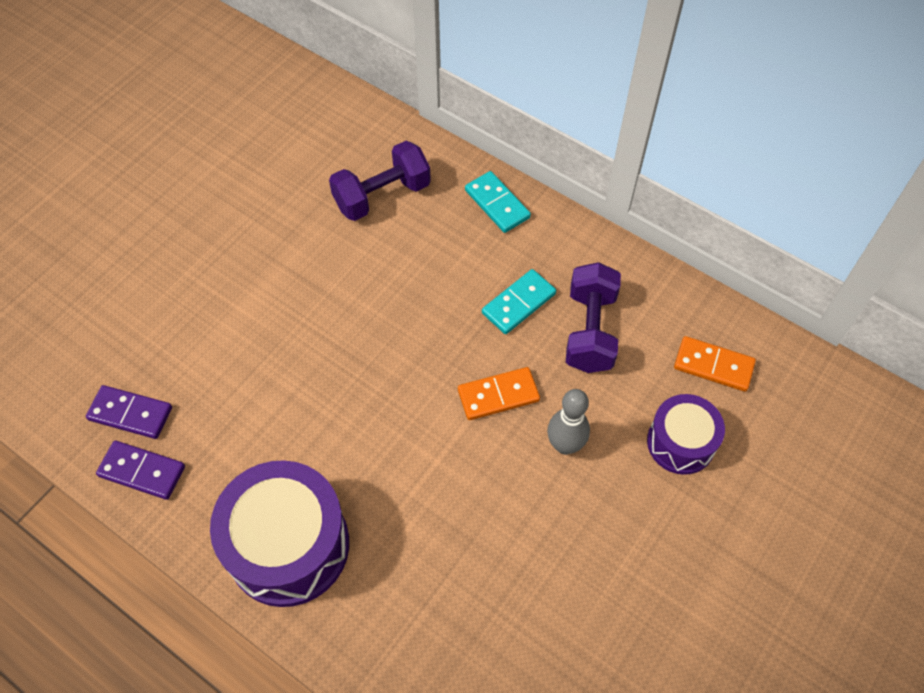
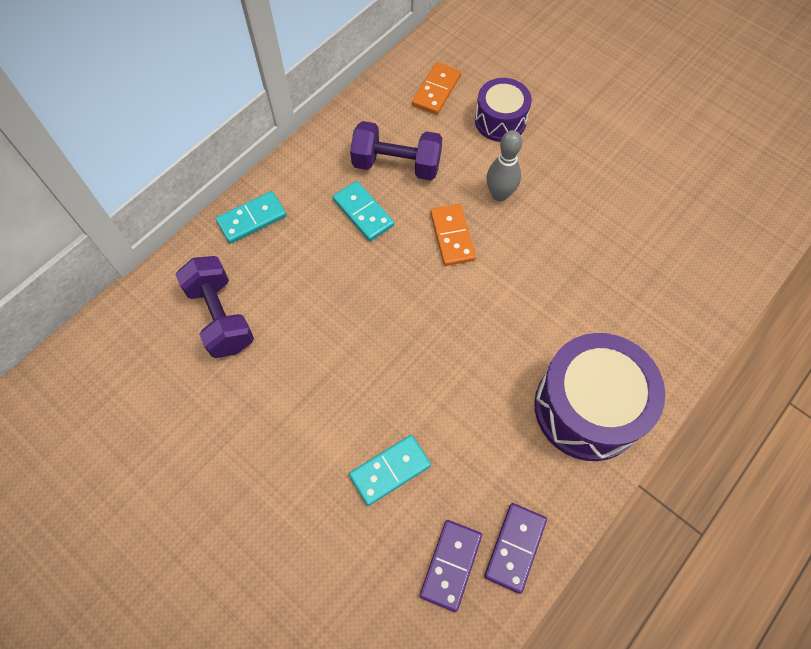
camera: 85 degrees left, 5 degrees up
(224, 355) = (390, 470): none -> turquoise domino

